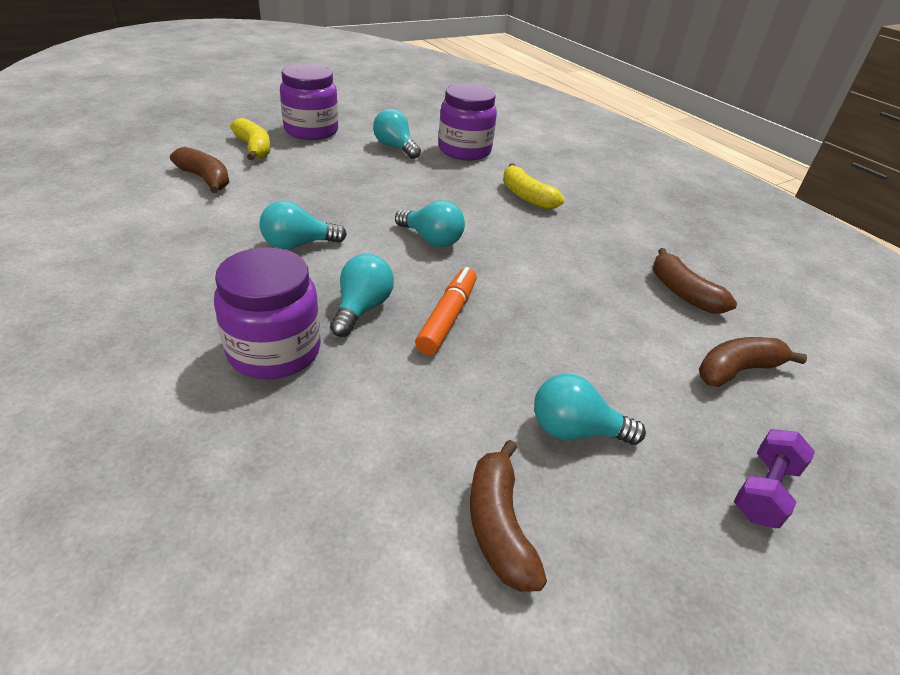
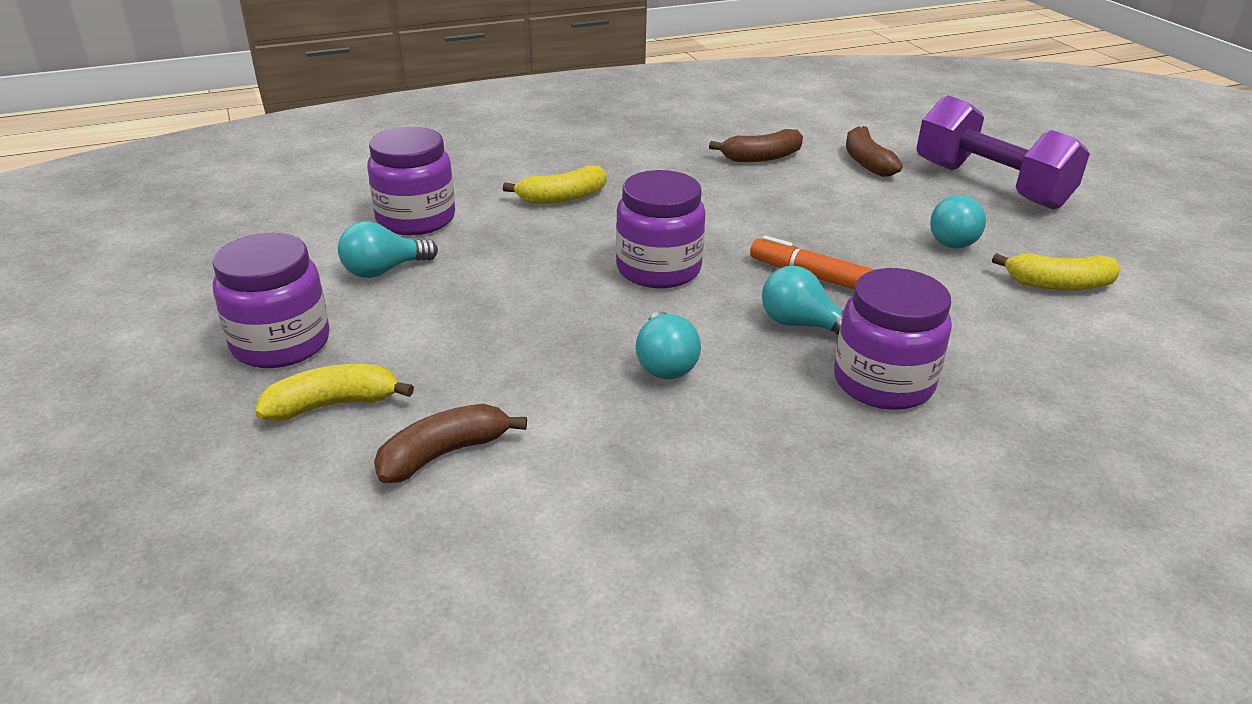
camera: 75 degrees left, 5 degrees down
(431, 239) = (658, 269): turquoise light bulb -> purple jar
(498, 526) = (1058, 284): brown banana -> yellow banana
(764, 490) = (990, 185): purple dumbbell -> purple dumbbell, size x2.14

